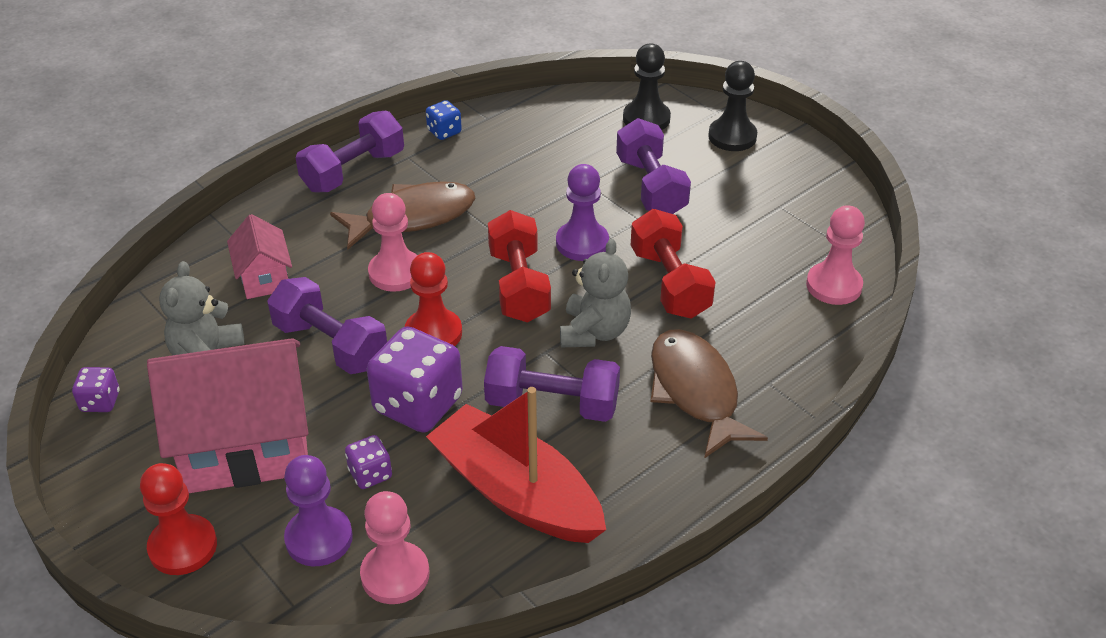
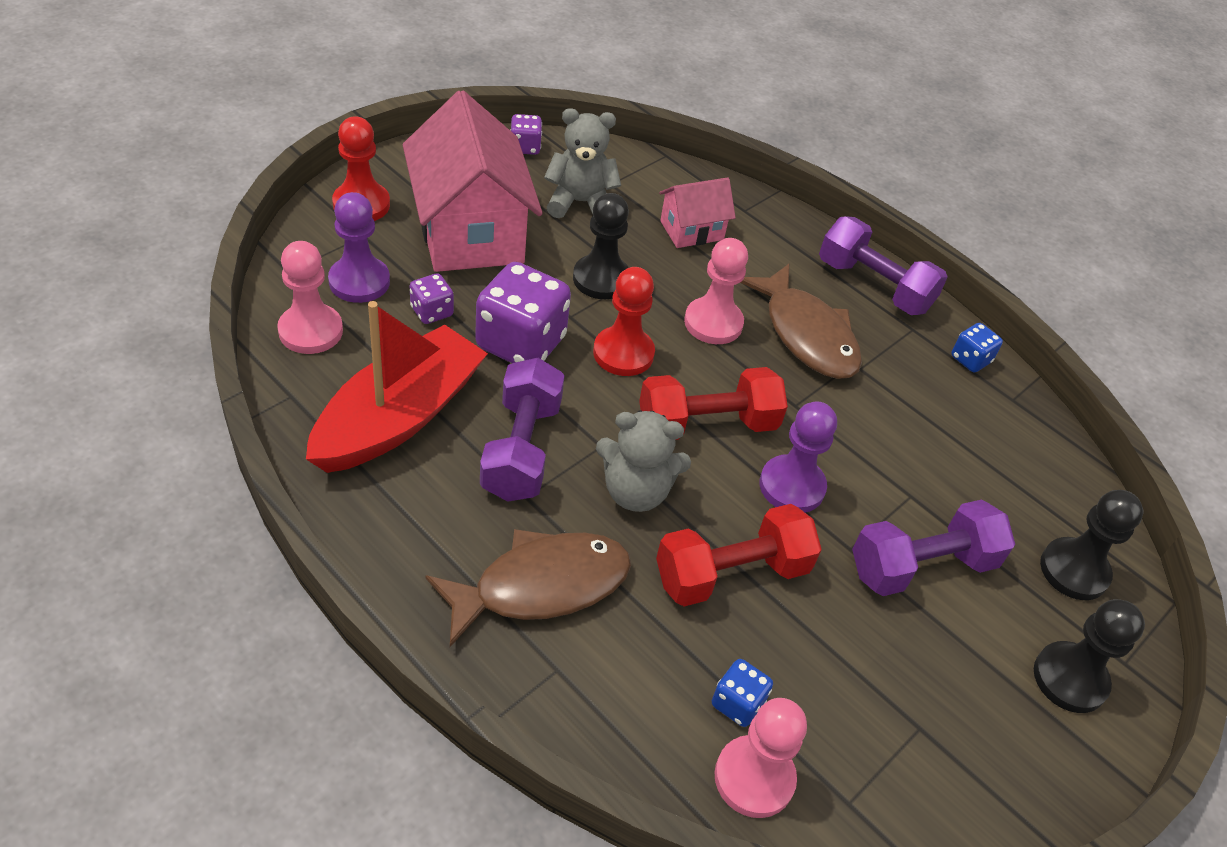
camera: 80 degrees right, 5 degrees up
(330, 345) = (601, 279): purple dumbbell -> black pawn
(779, 289) = (737, 703): none -> blue dice

